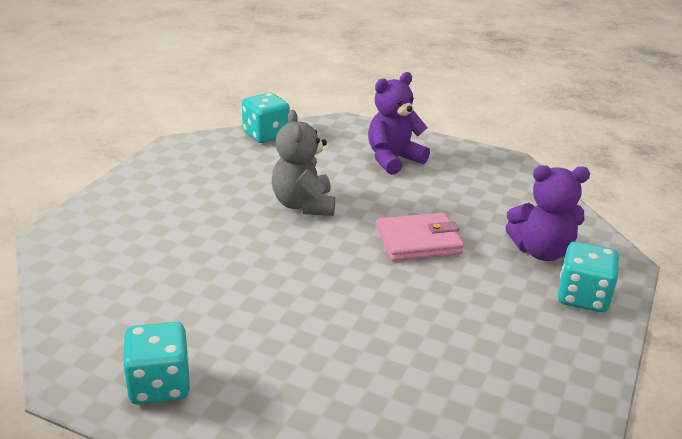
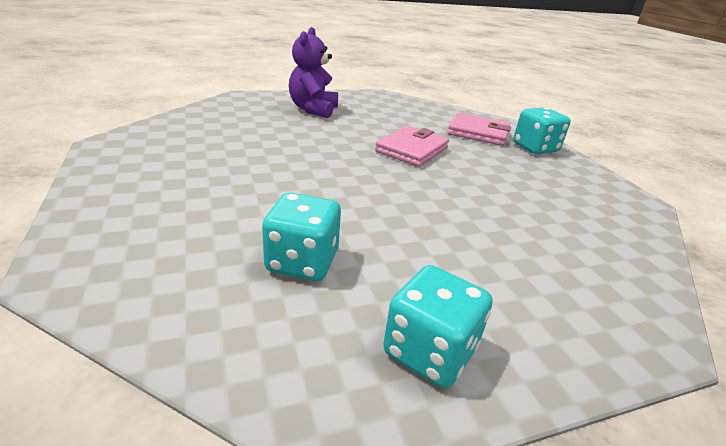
camera: 45 degrees left, 0 degrees up
(266, 135) = (188, 117): turquoise dice -> turquoise dice (302, 262)
(303, 205) = (299, 153): grey teddy bear -> none
(541, 251) = (478, 133): purple teddy bear -> pink wallet

